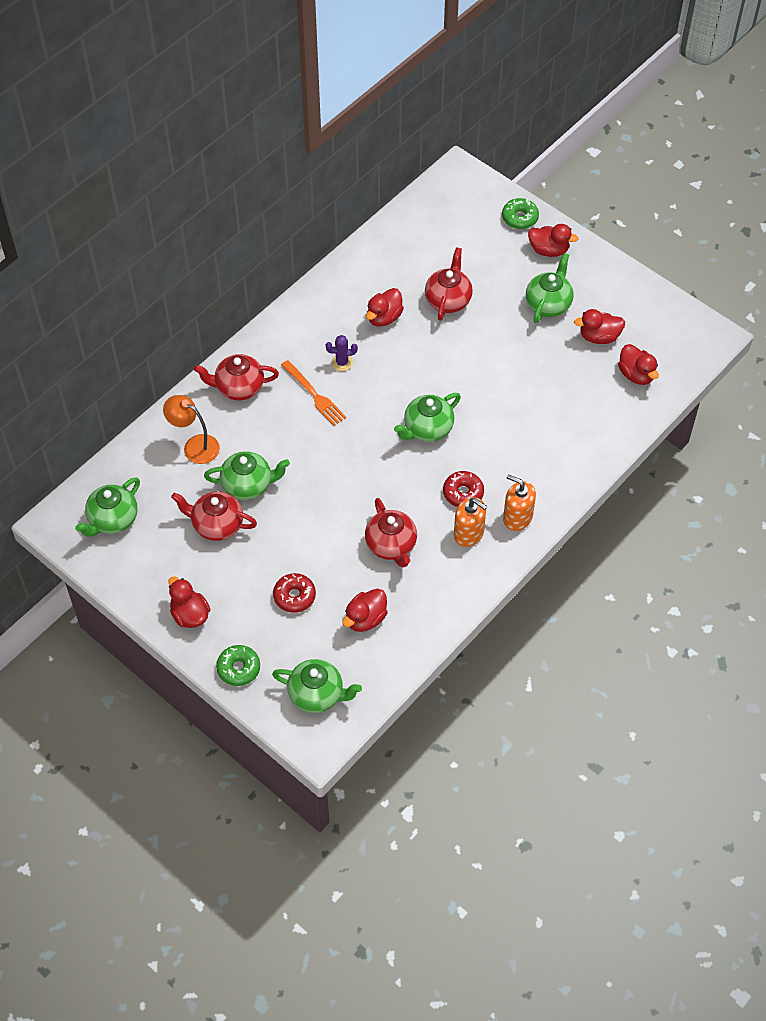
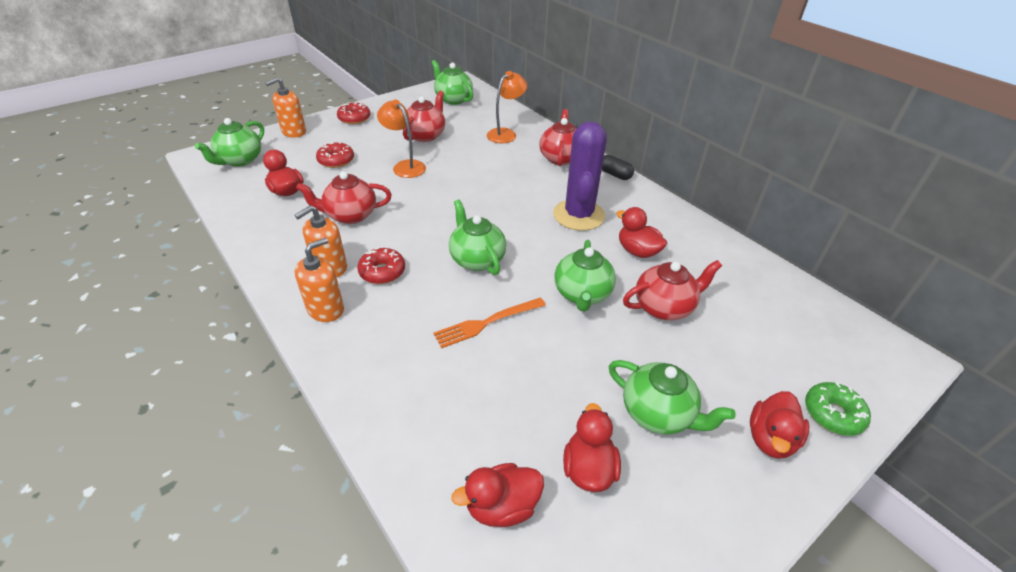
camera: 100 degrees right, 15 degrees down
(190, 614) = (354, 118): red duck -> red donut
(238, 668) = (294, 132): green donut -> orange soap dispenser
(248, 485) = (456, 152): green teapot -> green teapot (582, 294)
(262, 338) = (614, 174): none -> black capsule
(290, 526) = (405, 166): none -> orange lamp
(315, 395) = (541, 195): orange fork -> orange fork (486, 323)
(342, 362) = (578, 215): purple cactus -> purple cactus, size x2.29
(448, 300) = (664, 307): red teapot -> red teapot turned 45 degrees counterclockwise

